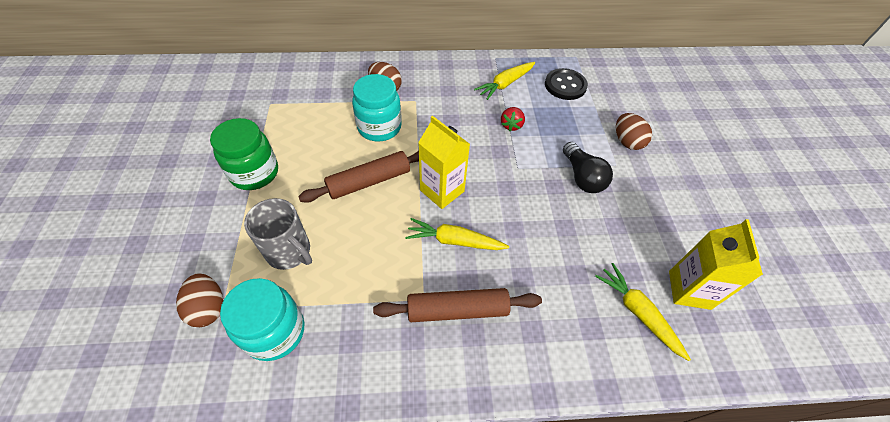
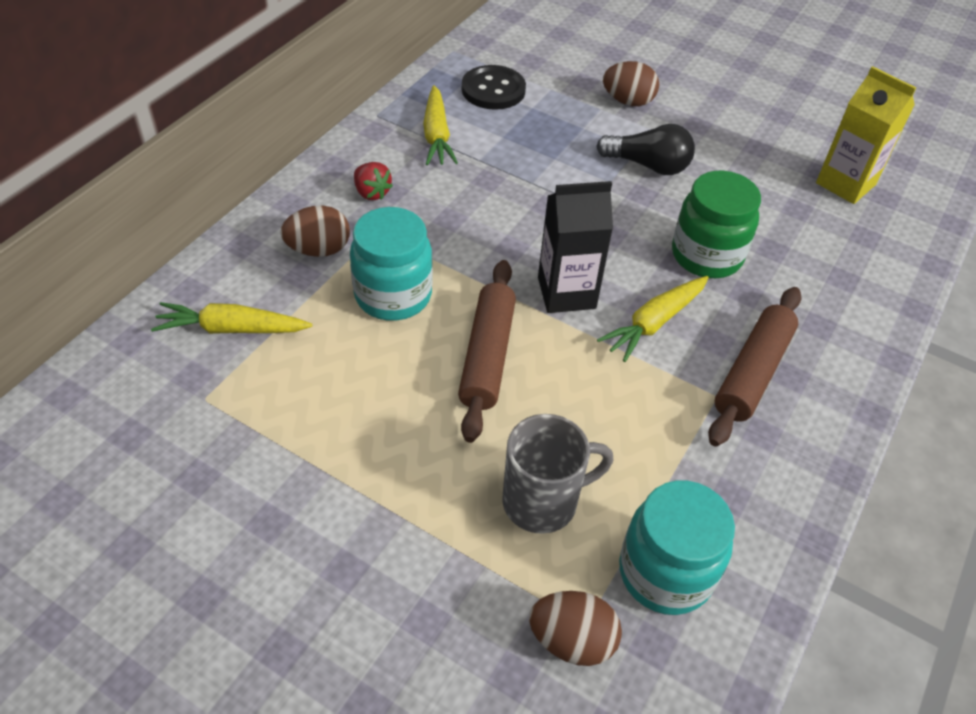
camera: 55 degrees left, 5 degrees down
(254, 173) = (349, 482): green jar -> green jar (706, 256)
(442, 191) = (566, 293): yellow carton -> black carton
(511, 125) = (514, 172): red strawberry -> red strawberry (371, 193)
(638, 313) = (847, 234): yellow carrot -> yellow carrot (232, 329)

